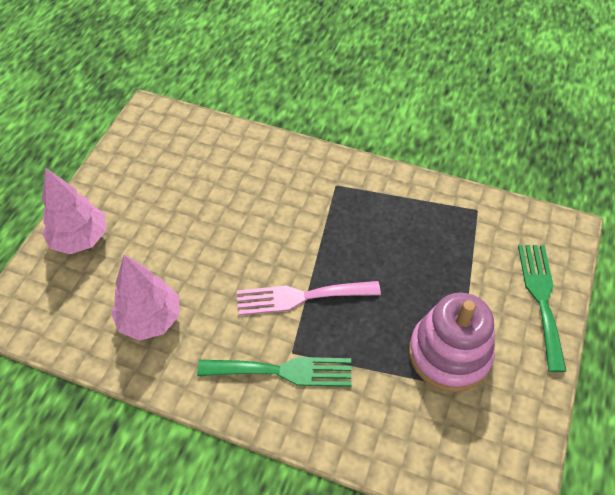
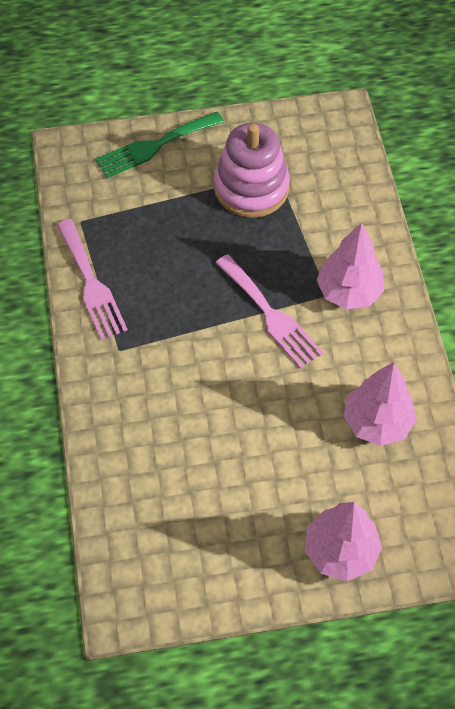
camera: 120 degrees left, 5 degrees up
(283, 371) = (348, 292): green fork -> pink tree
(408, 192) = (91, 284): none -> pink fork

